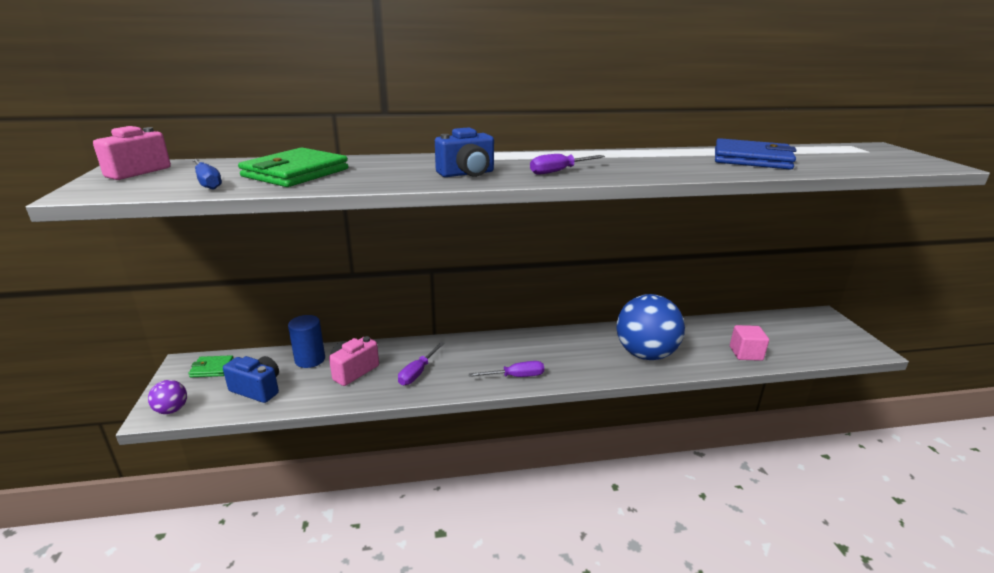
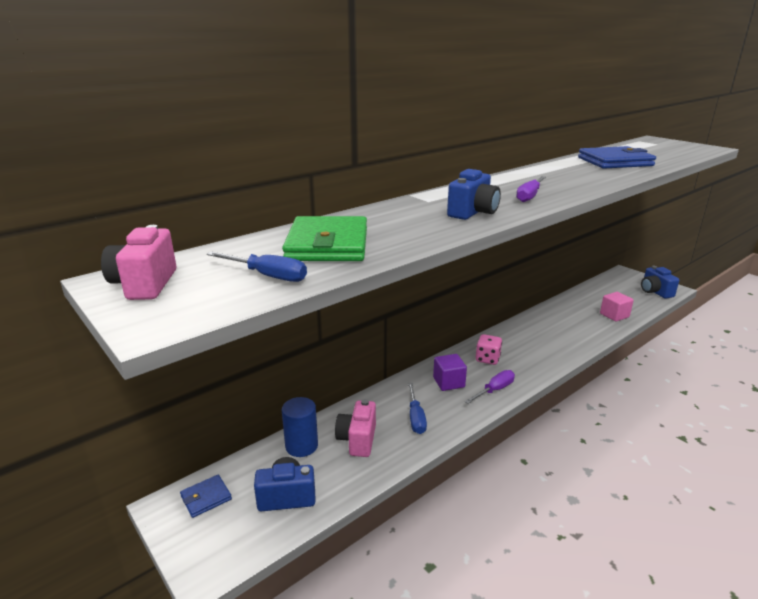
camera: 30 degrees left, 0 degrees up
(172, 410) = (219, 559): purple ball -> none
(212, 368) = (206, 498): green wallet -> blue wallet
(417, 373) = (416, 418): purple screwdriver -> blue screwdriver
(482, 355) = (448, 382): none -> purple cube
(545, 349) = (487, 359): none -> pink dice
(645, 354) = (558, 338): blue ball -> none
(838, 346) = (655, 292): none -> blue camera

